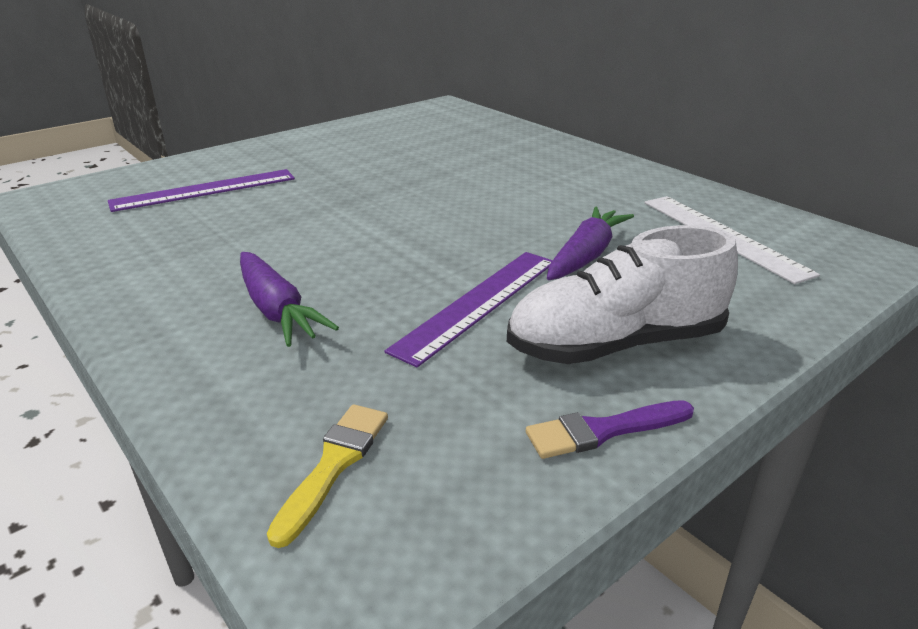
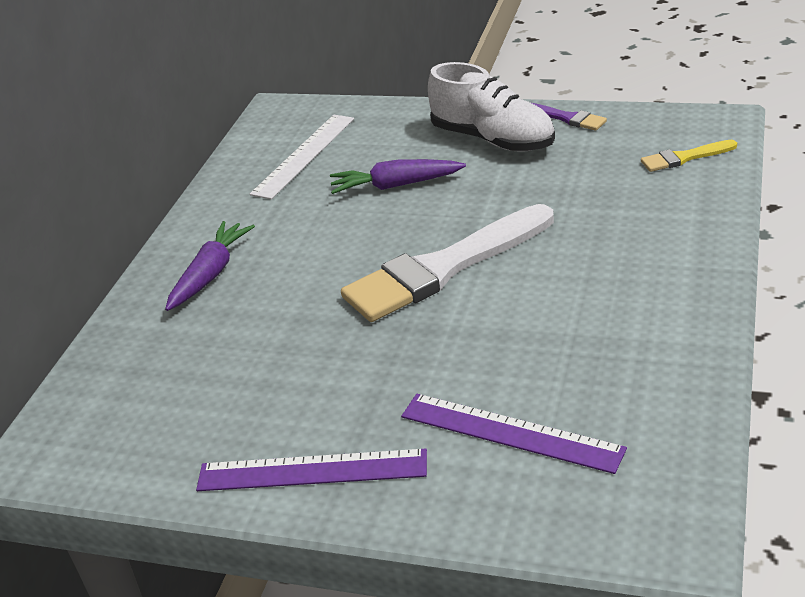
camera: 120 degrees left, 5 degrees up
(277, 310) = (616, 246): purple carrot -> purple carrot (211, 274)
(407, 229) = (443, 268): none -> white brush
(478, 303) = (508, 190): purple ruler -> purple ruler (312, 471)

